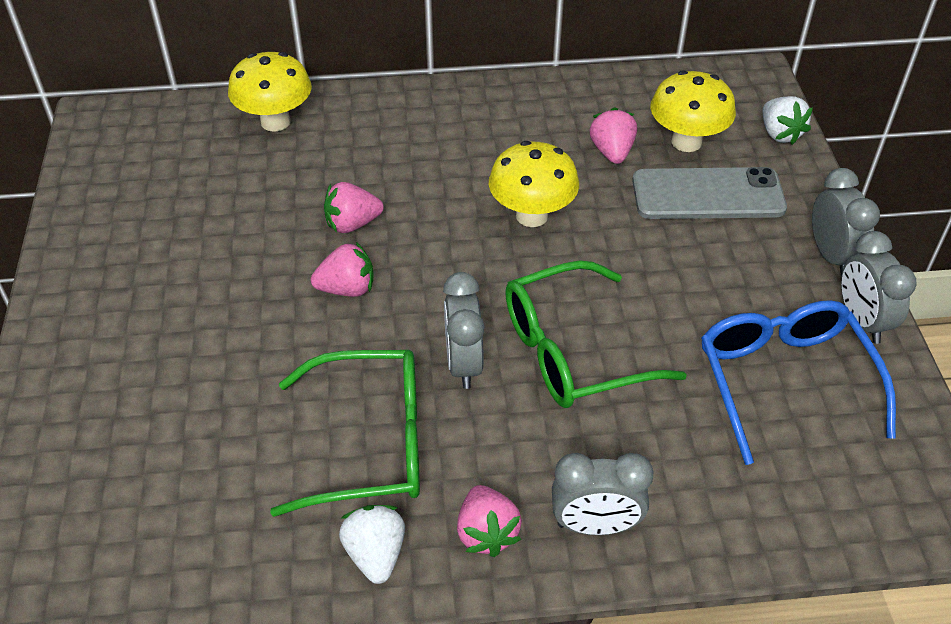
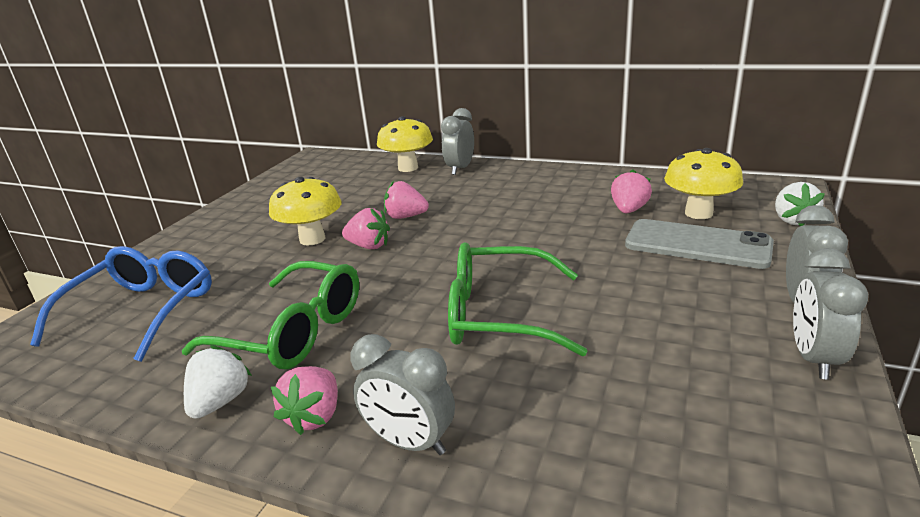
camera: 30 degrees right, 20 degrees down
(463, 364) = (406, 302): grey clock -> grey clock (460, 169)
(532, 215) = (535, 232): yellow mushroom -> yellow mushroom (312, 239)
(784, 380) = (692, 384): blue glasses -> blue glasses (143, 311)

